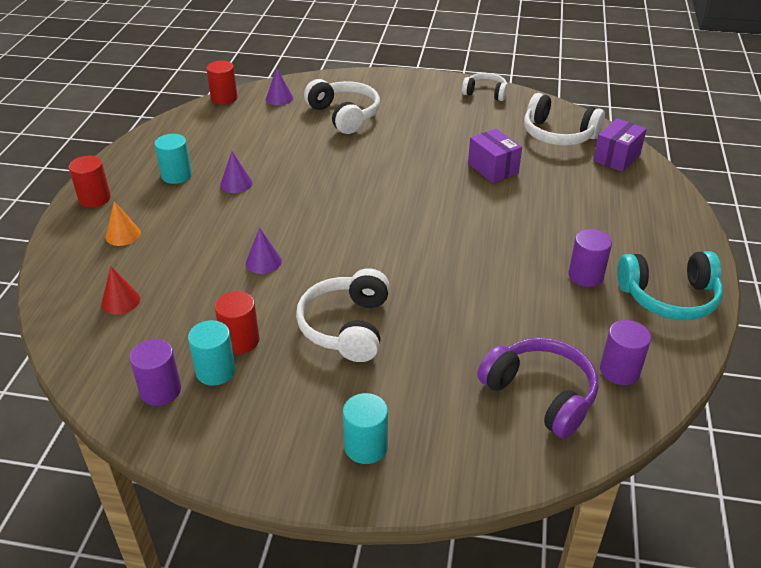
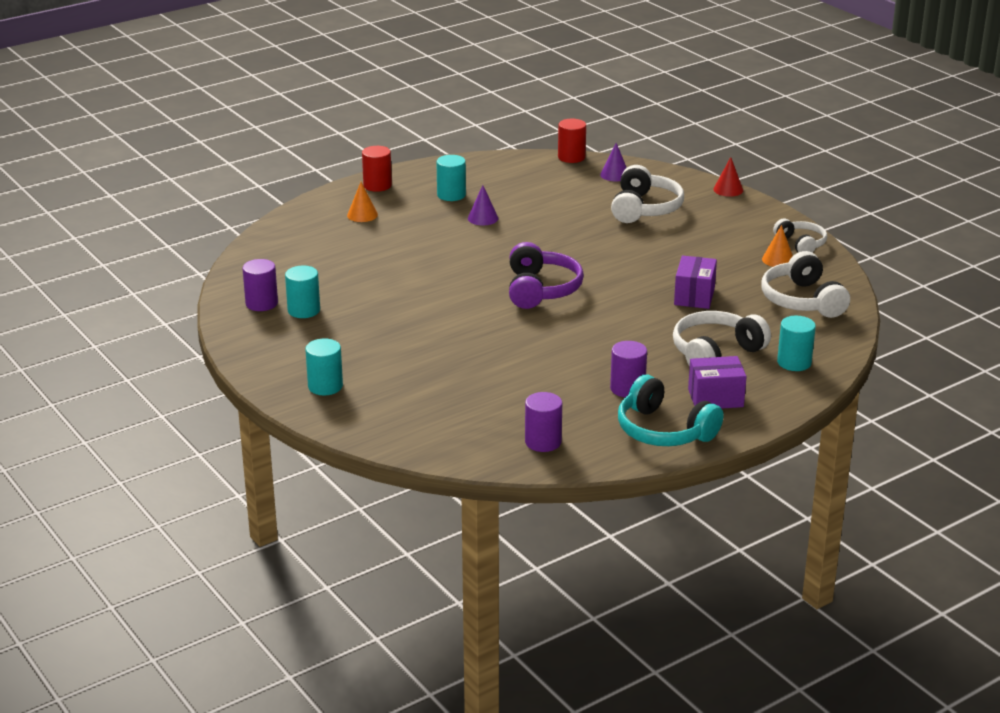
camera: 45 degrees right, 10 degrees down
(120, 301) = (306, 250): red cone -> red cone (728, 189)
(240, 341) = (340, 304): red cylinder -> none
(263, 262) = (422, 271): purple cone -> none
(346, 327) = (413, 330): white headphones -> white headphones (715, 353)
(492, 111) = (778, 260): none -> orange cone
(540, 394) = (468, 423): purple headphones -> purple headphones (541, 289)
(616, 157) = (819, 338): purple box -> purple box (715, 398)
(636, 185) = (794, 362): none -> turquoise cylinder

